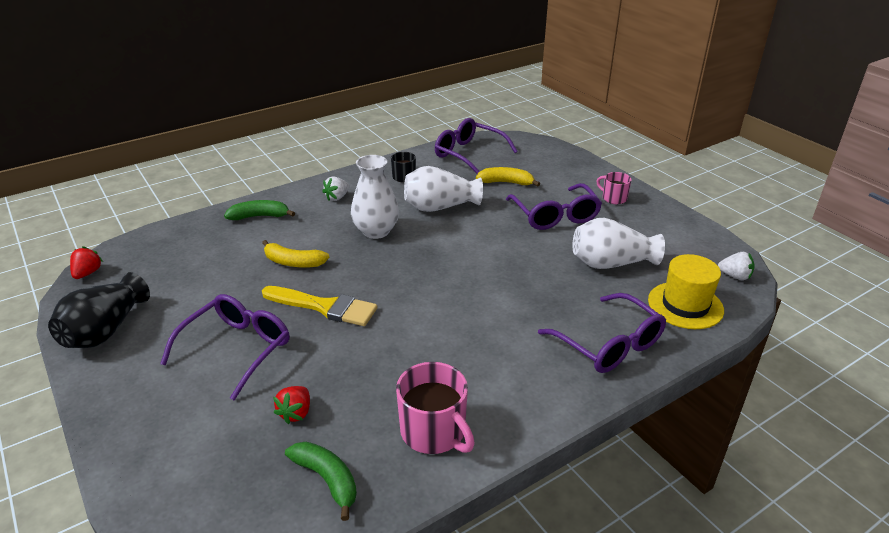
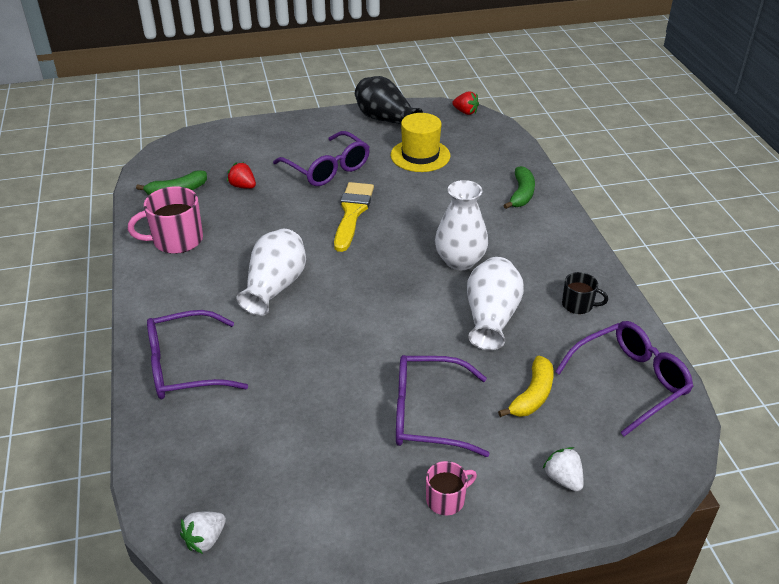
camera: 110 degrees right, 5 degrees up
(293, 262) = (429, 205): yellow banana -> none
(324, 307) = (352, 213): yellow brush -> yellow brush turned 150 degrees clockwise
(337, 197) = (542, 246): white strawberry -> white strawberry (563, 479)
(611, 263) = (302, 425): white vase -> white vase (275, 286)
(685, 305) = (192, 456): yellow hat -> yellow hat (420, 155)

